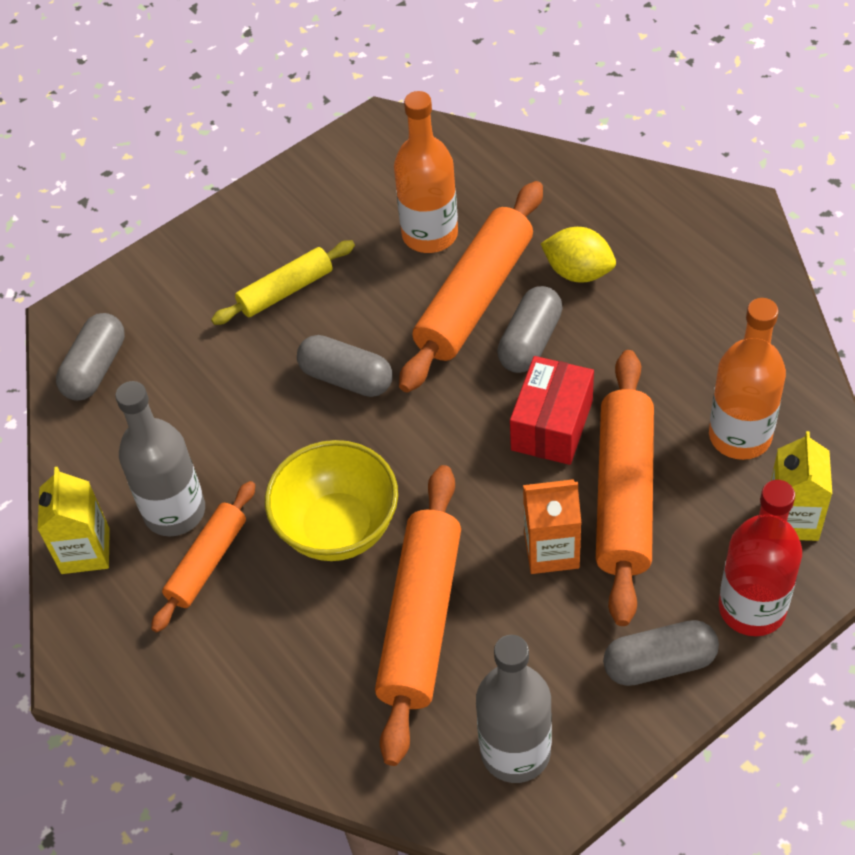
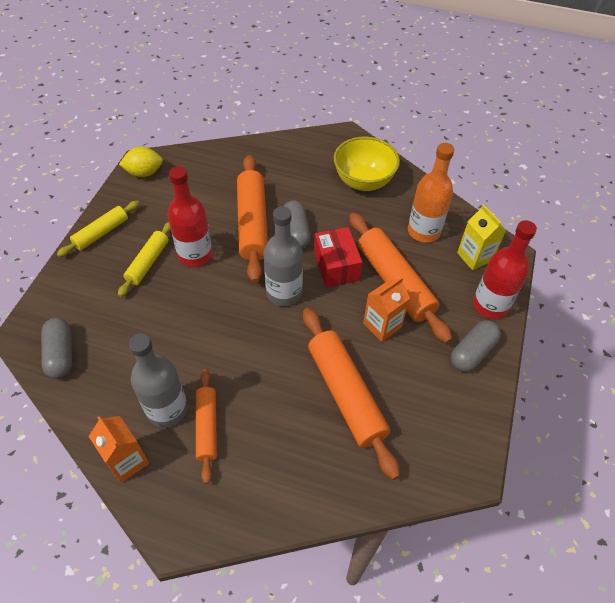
camera: 40 degrees left, 0 degrees up
(85, 551) = (127, 461): yellow carton -> orange carton
(253, 216) = (101, 233): none -> yellow rolling pin
(338, 528) = (267, 370): yellow bowl -> yellow bowl (363, 181)
(346, 378) = (214, 291): grey capsule -> none
(358, 309) = (195, 255): none -> red bottle
(430, 234) = (206, 203): orange bottle -> none
(515, 751) = (442, 434): grey bottle -> grey bottle (284, 292)
(578, 272) = (294, 191): yellow lemon -> yellow lemon (144, 173)

